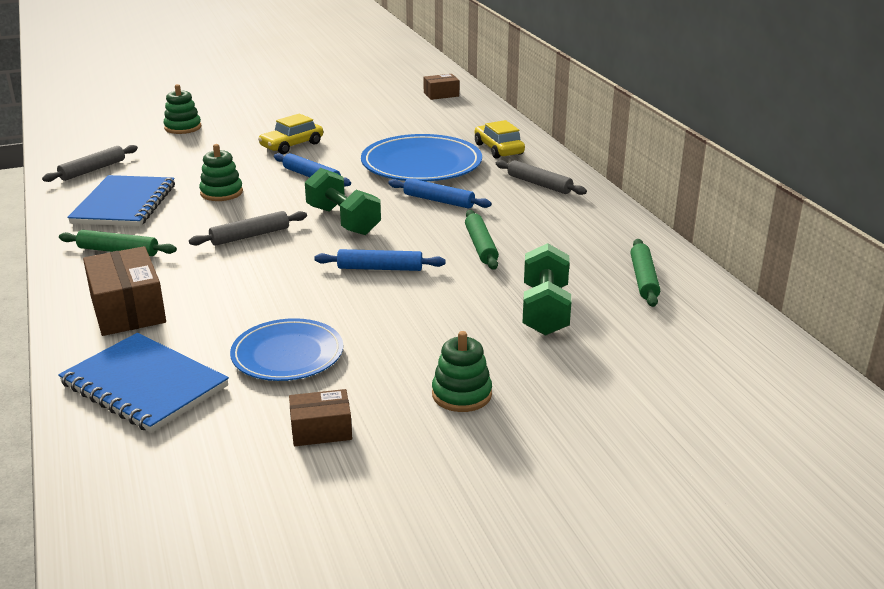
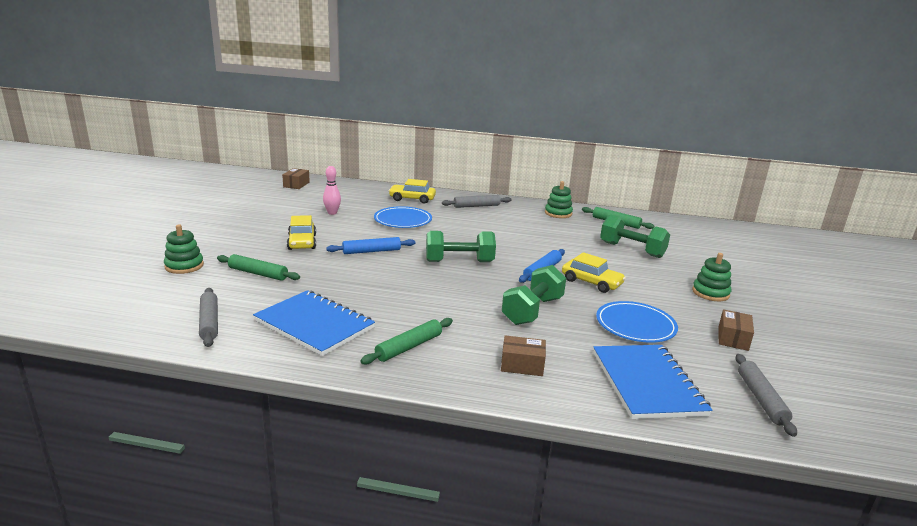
camera: 60 degrees left, 5 degrees down
(127, 309) = (522, 365): brown box -> brown box, size x0.58
(144, 385) = (647, 383): blue notebook -> blue notebook turned 75 degrees counterclockwise
(221, 193) = (352, 284): green stacking toy -> green stacking toy (558, 213)
(250, 236) = (445, 294): grey rolling pin -> grey rolling pin (761, 399)
(259, 287) = (532, 311): none -> green dumbbell
(385, 304) = (591, 282): none -> yellow car
(387, 132) = (332, 213): none -> pink bowling pin
(421, 164) = (403, 220): blue plate -> blue plate, size x0.65
(438, 200) = (465, 232): blue rolling pin -> none
(480, 246) = (540, 240): green rolling pin -> green rolling pin (258, 273)

